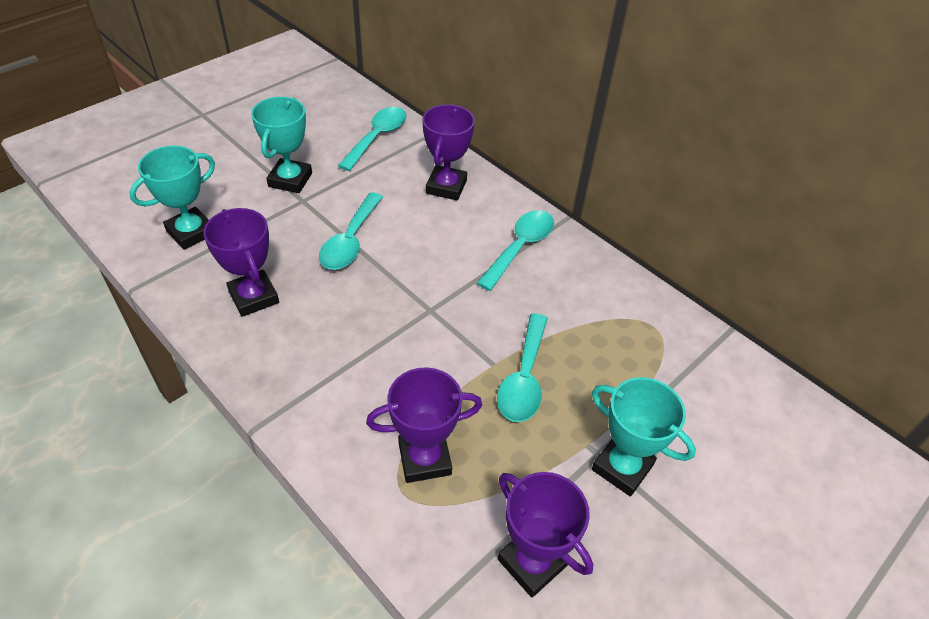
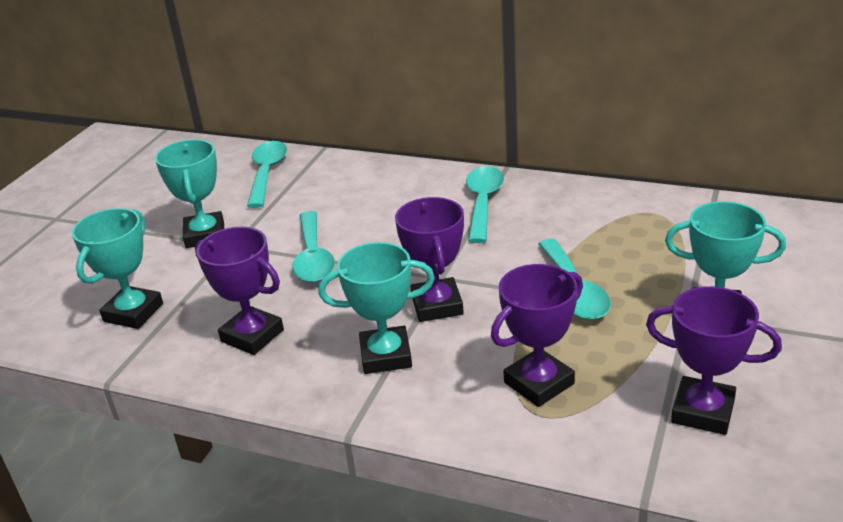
camera: 20 degrees left, 15 degrees down
(332, 368) = (386, 356): none -> turquoise trophy
(446, 187) = (371, 185): purple trophy -> purple trophy (437, 305)

